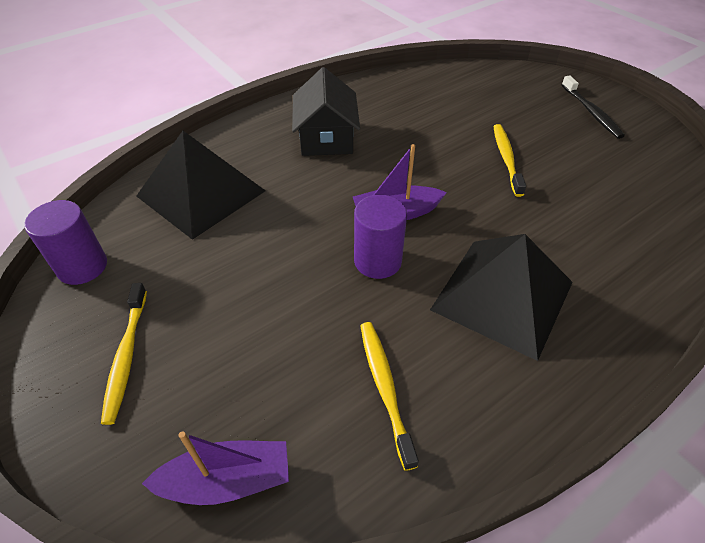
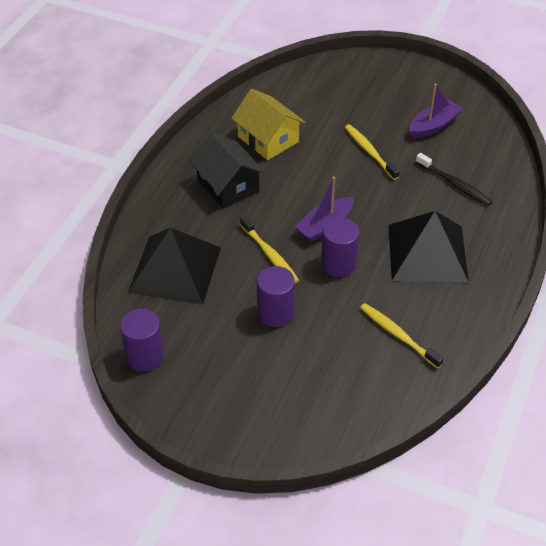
camera: 30 degrees left, 0 degrees up
(126, 356) = (234, 390): yellow toothbrush -> yellow toothbrush (269, 254)
(227, 480) = (352, 418): purple boat -> purple boat (433, 126)
(258, 284) = (275, 313): none -> purple cylinder
(403, 112) = (268, 139): none -> yellow house
(591, 112) = (404, 86): black toothbrush -> black toothbrush (454, 184)

